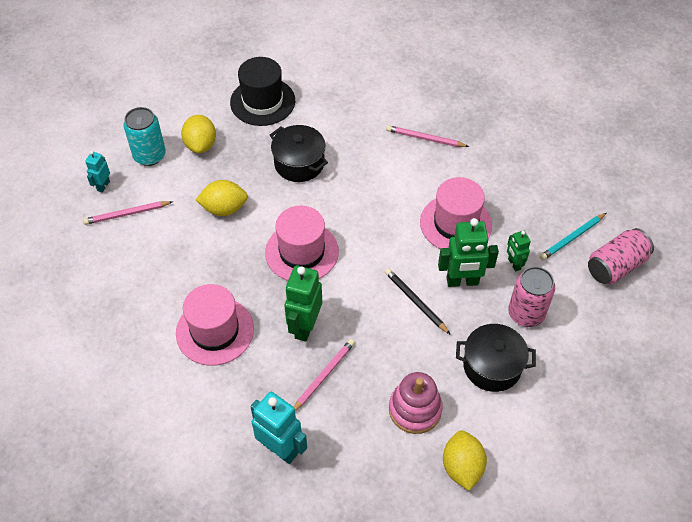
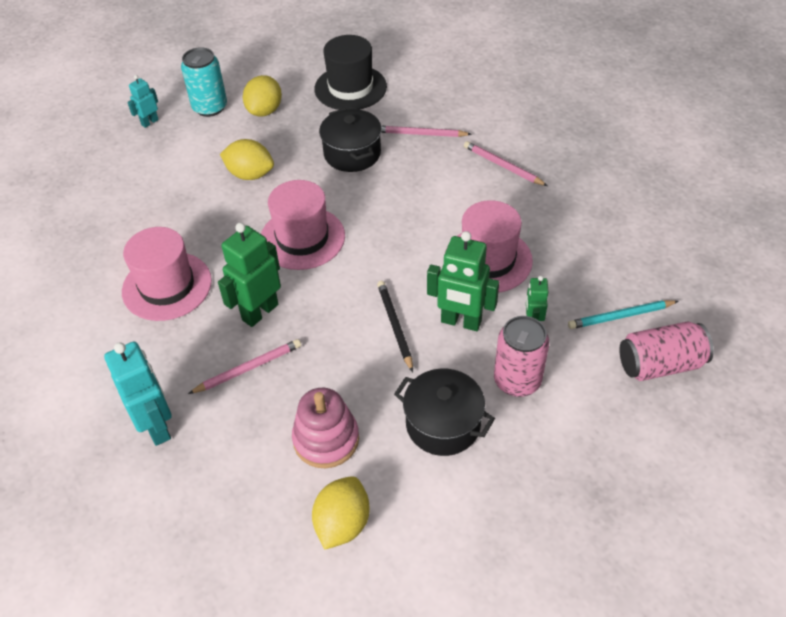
camera: 25 degrees right, 5 degrees down
(127, 214) = (155, 153): pink pencil -> pink pencil (421, 134)

